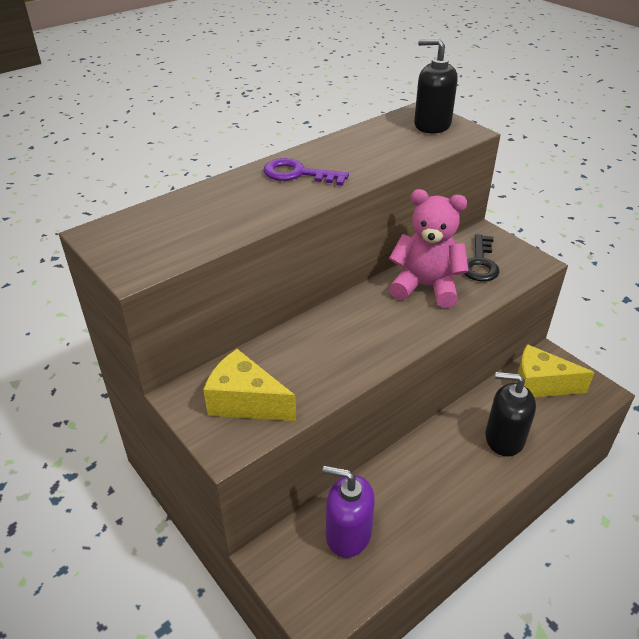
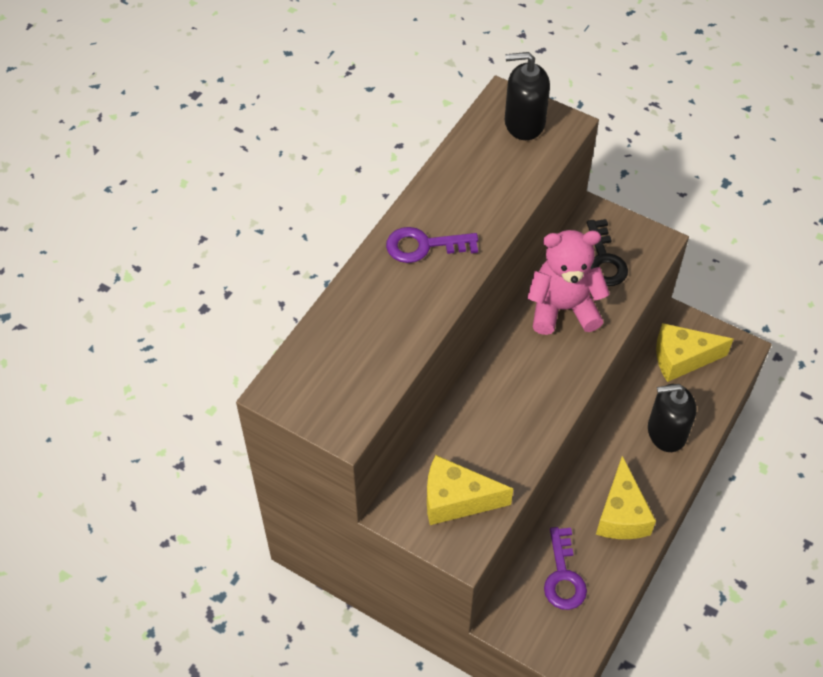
camera: 20 degrees left, 15 degrees up
(348, 534) = (563, 576): purple soap dispenser -> purple key
(431, 495) = (621, 514): none -> yellow cheese

